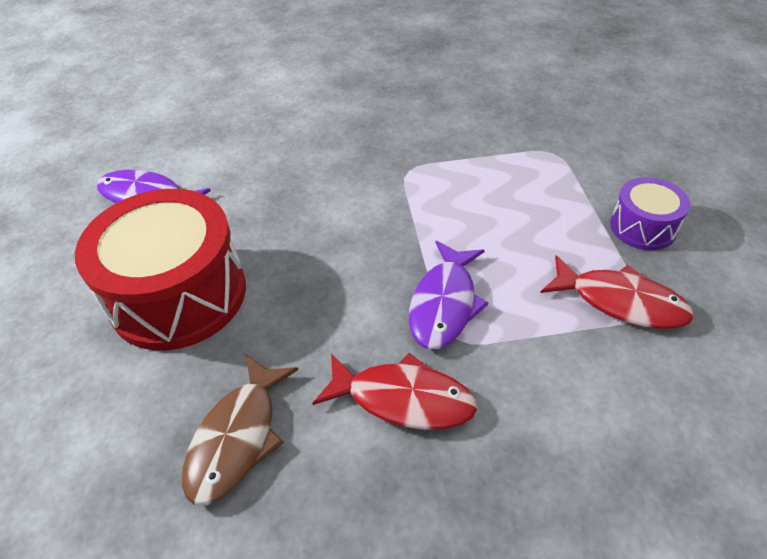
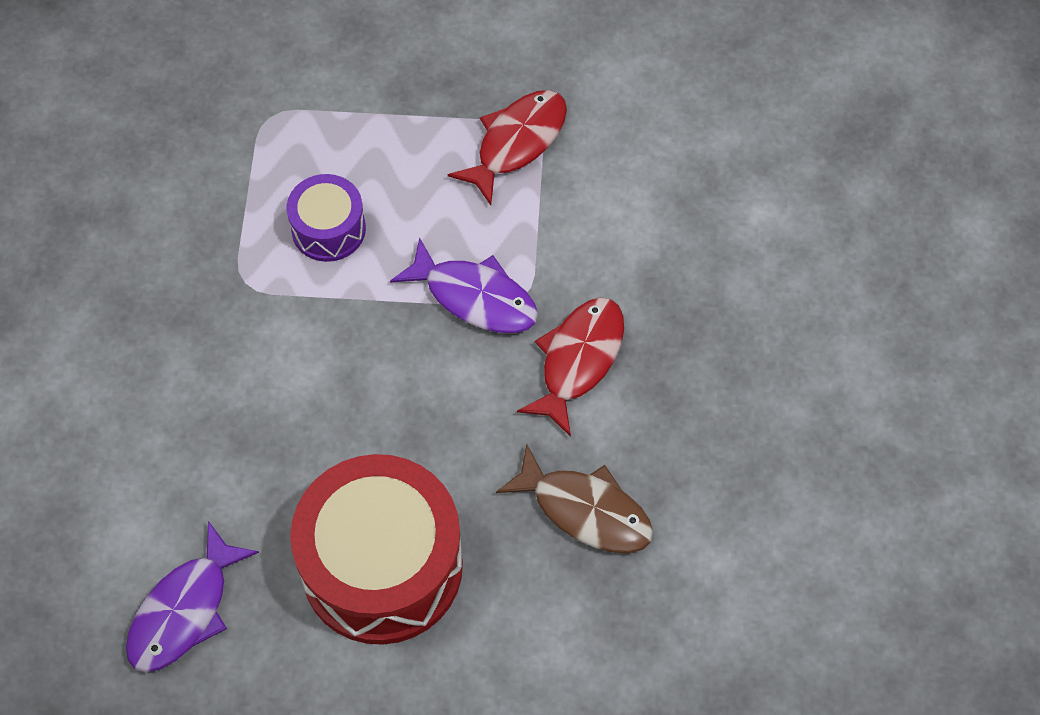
camera: 80 degrees left, 15 degrees up
(643, 227) = (424, 81): purple drum -> purple drum (328, 229)

